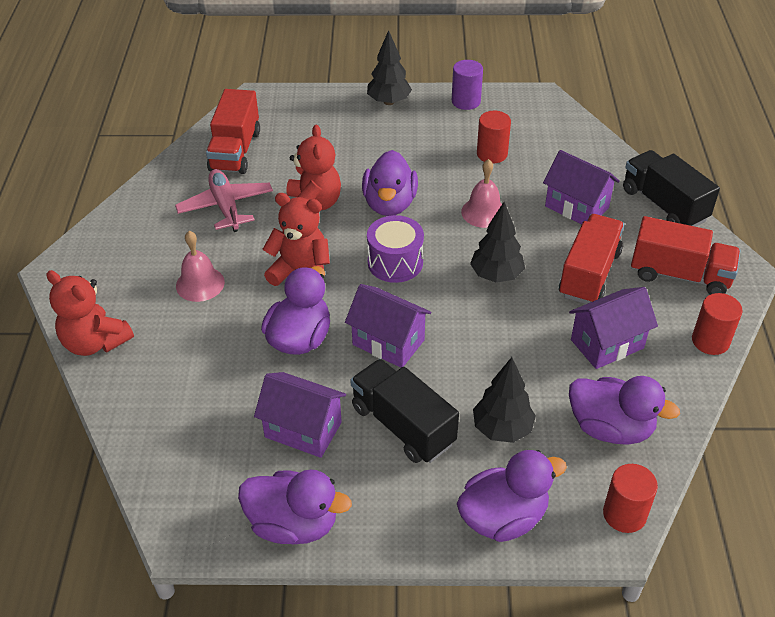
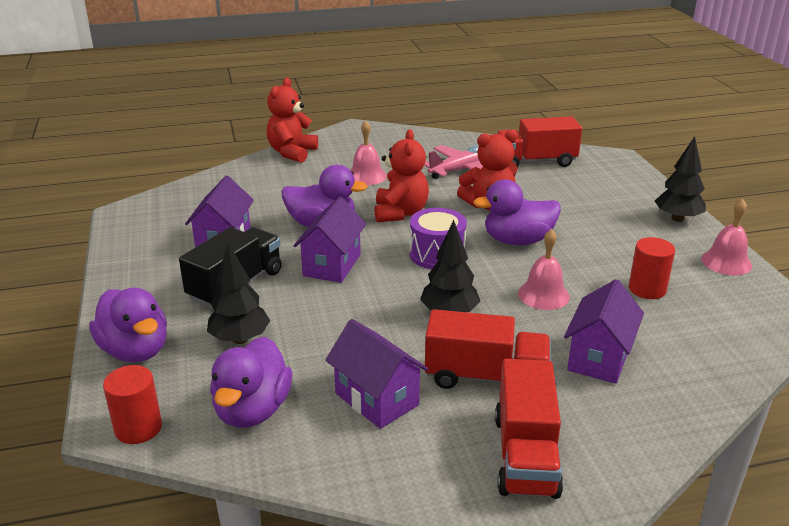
camera: 75 degrees right, 15 degrees down
(293, 524) = (131, 252): purple duck -> none
(466, 101) = (726, 262): purple cylinder -> pink bell
(664, 205) = (658, 433): black truck -> none
(710, 341) = (414, 489): red cylinder -> none

